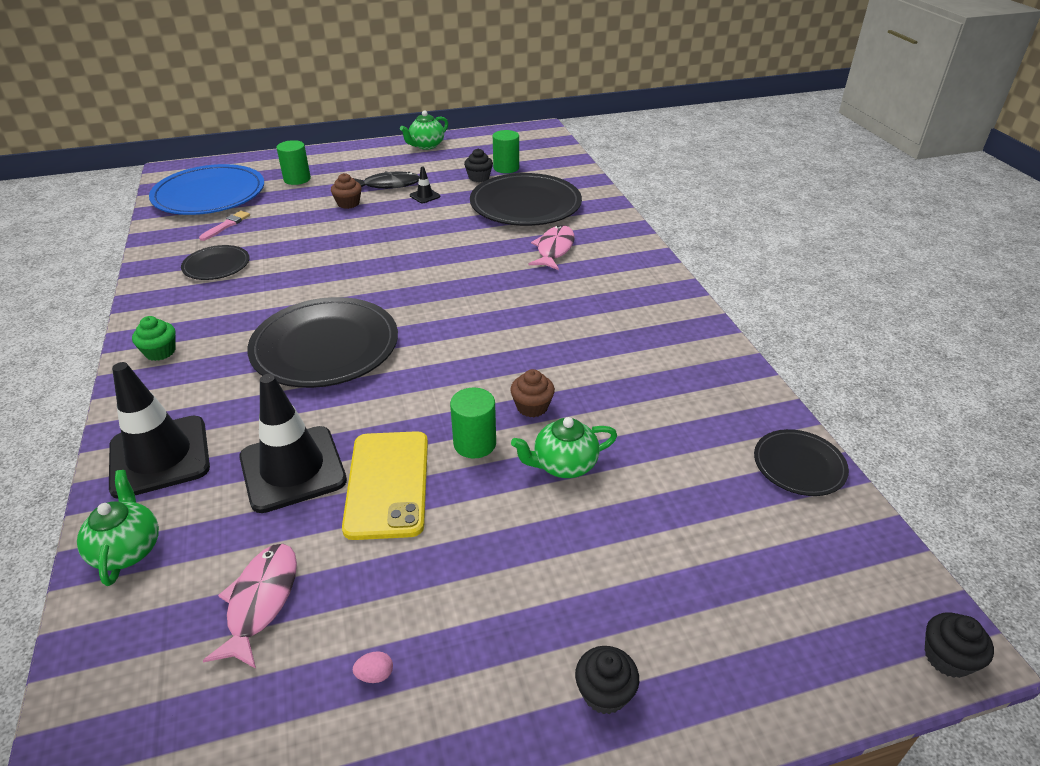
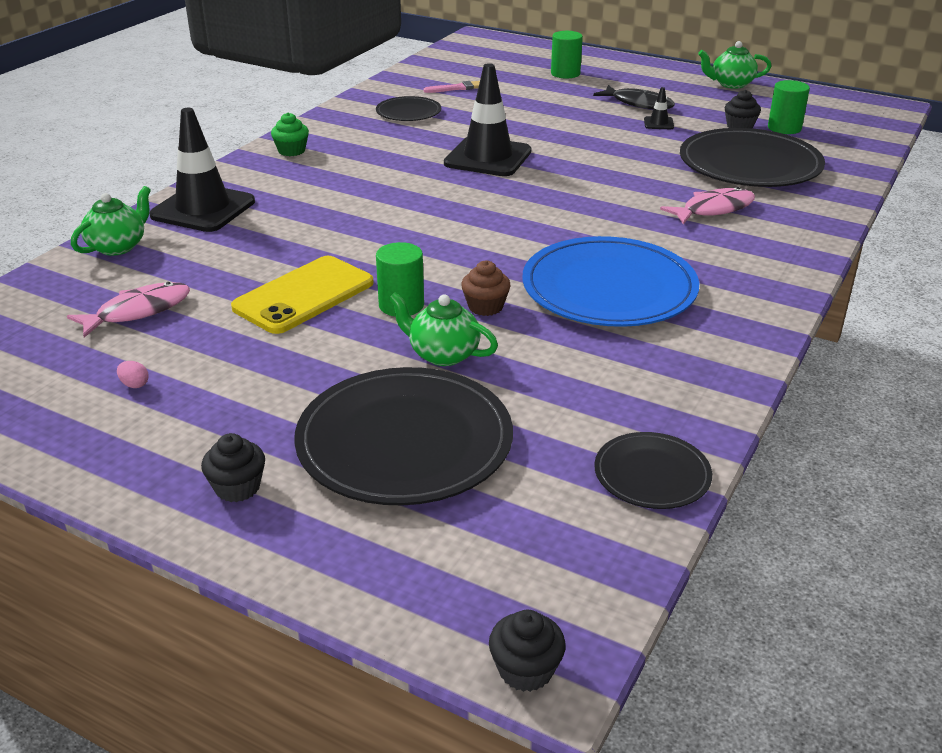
camera: 45 degrees right, 5 degrees down
(209, 194) = (478, 62): blue plate -> blue plate (609, 288)
(292, 469) = (262, 255): black traffic cone -> black traffic cone (488, 157)
(325, 346) = (399, 195): black plate -> black plate (404, 441)
(348, 203) = (579, 106): brown cupcake -> none

